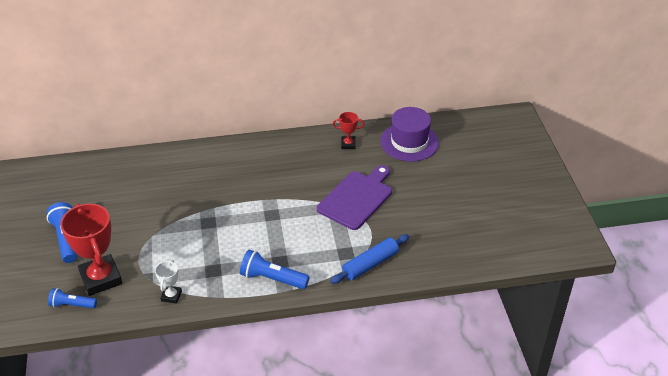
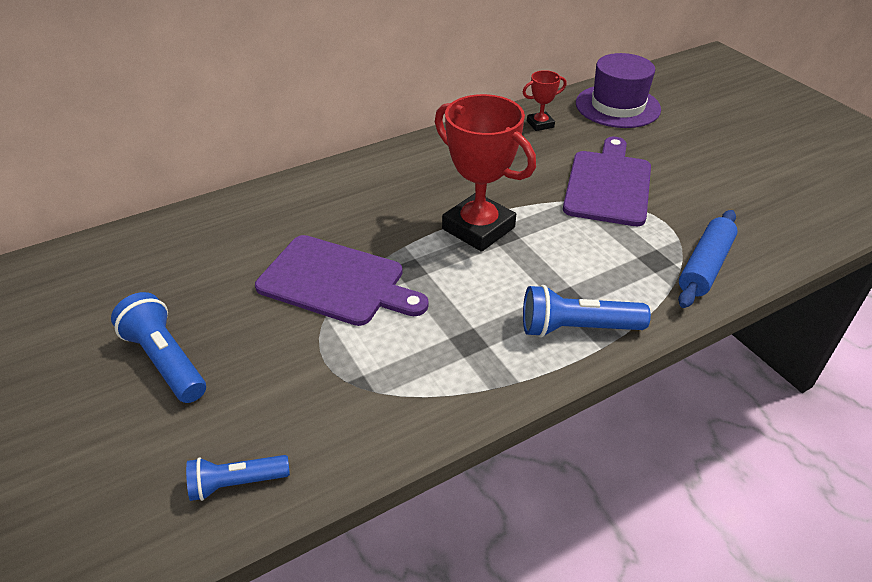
camera: 20 degrees left, 0 degrees up
(101, 278) = (270, 413): red trophy -> red trophy (478, 228)
(166, 219) = (336, 282): none -> purple cutting board
(171, 296) = (424, 407): white trophy -> none

